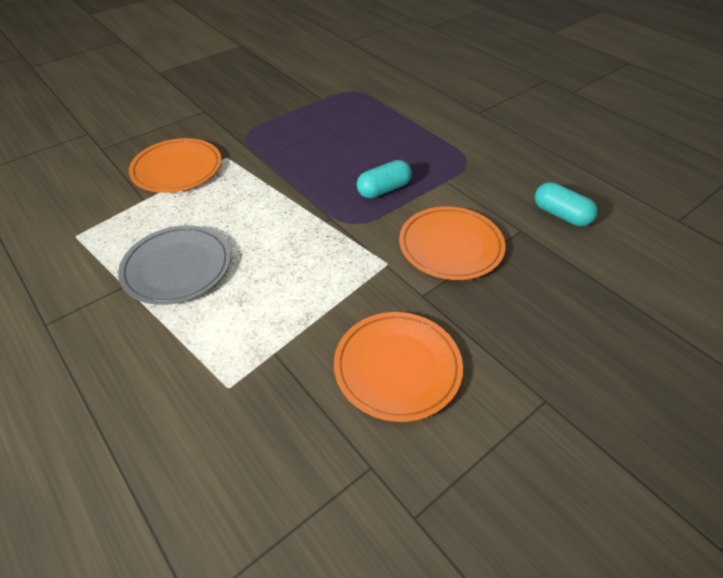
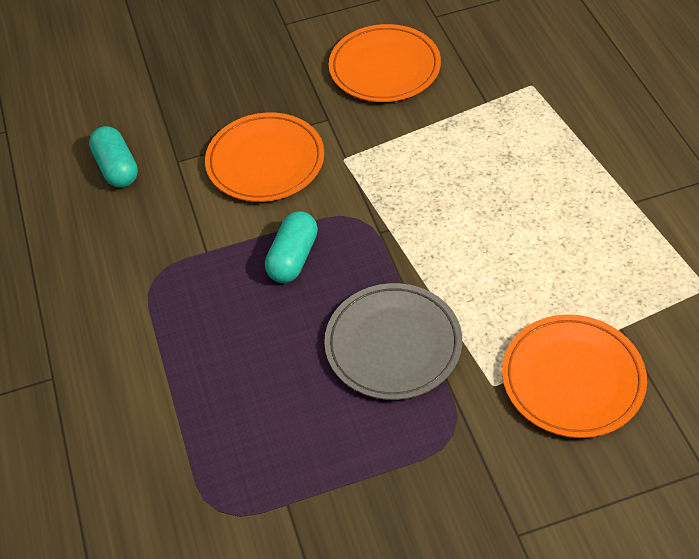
camera: 155 degrees left, 5 degrees up
(177, 267) = (574, 209): grey plate -> grey plate (393, 344)
(384, 189) = (293, 258): turquoise capsule -> turquoise capsule turned 60 degrees counterclockwise

